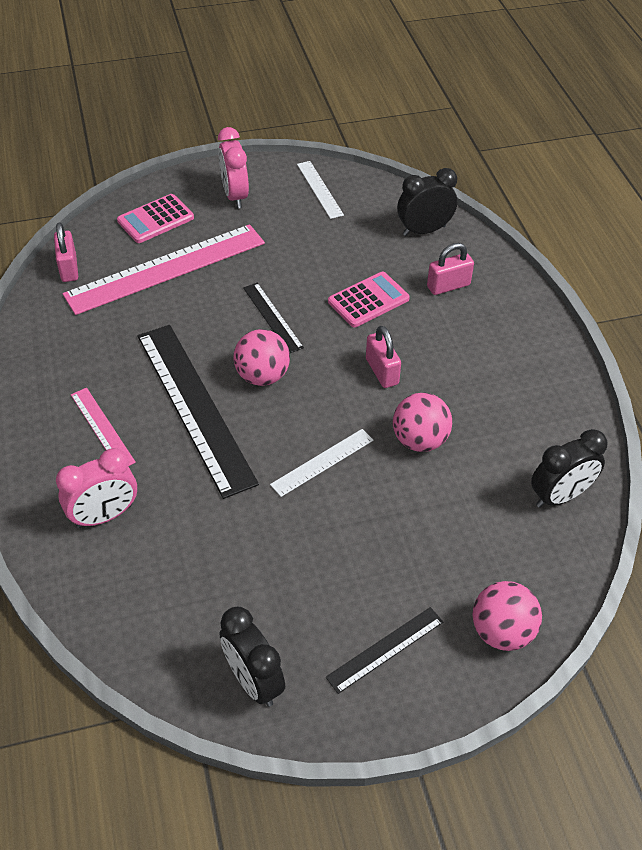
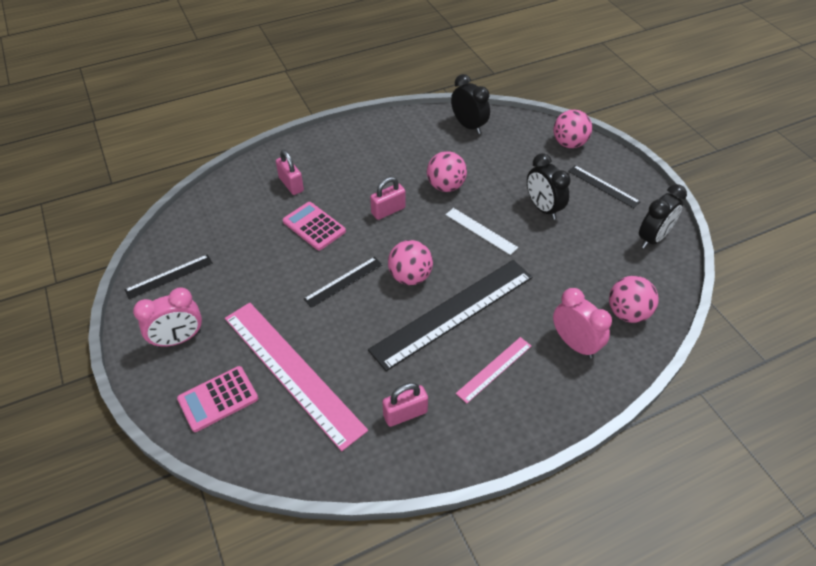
camera: 100 degrees left, 0 degrees up
(69, 268) = (301, 458): pink padlock -> pink padlock (405, 414)
(129, 592) = (627, 313): none -> pink ball
(155, 219) = (218, 399): pink calculator -> pink calculator turned 105 degrees clockwise
(319, 189) = (169, 276): white ruler -> black ruler
(424, 230) = (226, 203): black clock -> black clock (543, 208)

